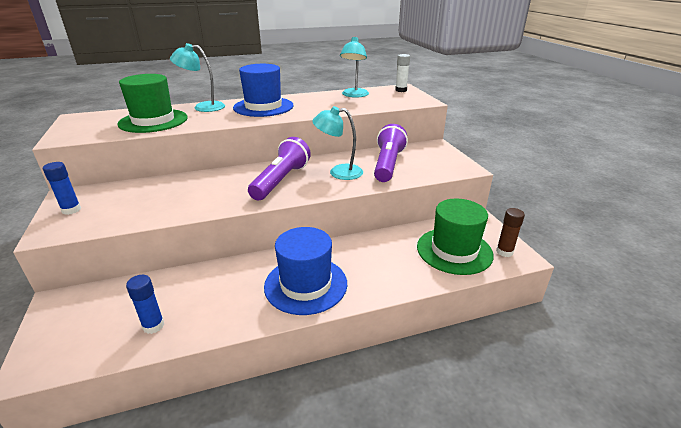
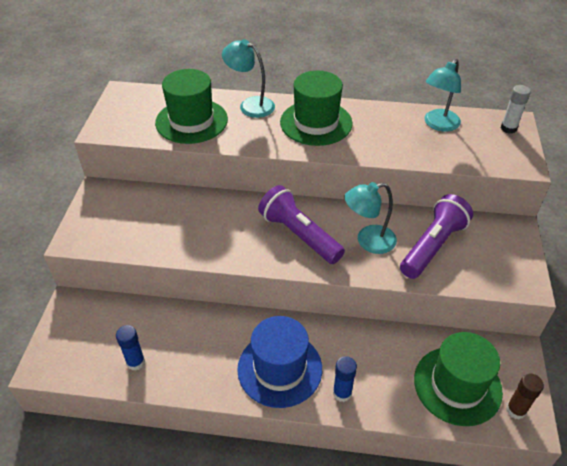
camera: 25 degrees right, 15 degrees up
(71, 210) = (96, 215): blue glue stick -> blue glue stick (342, 393)
(263, 107) = (316, 123): blue hat -> green hat
(281, 181) = (299, 235): purple flashlight -> purple flashlight turned 90 degrees counterclockwise
(338, 172) = (368, 241): turquoise lamp -> turquoise lamp turned 45 degrees counterclockwise

